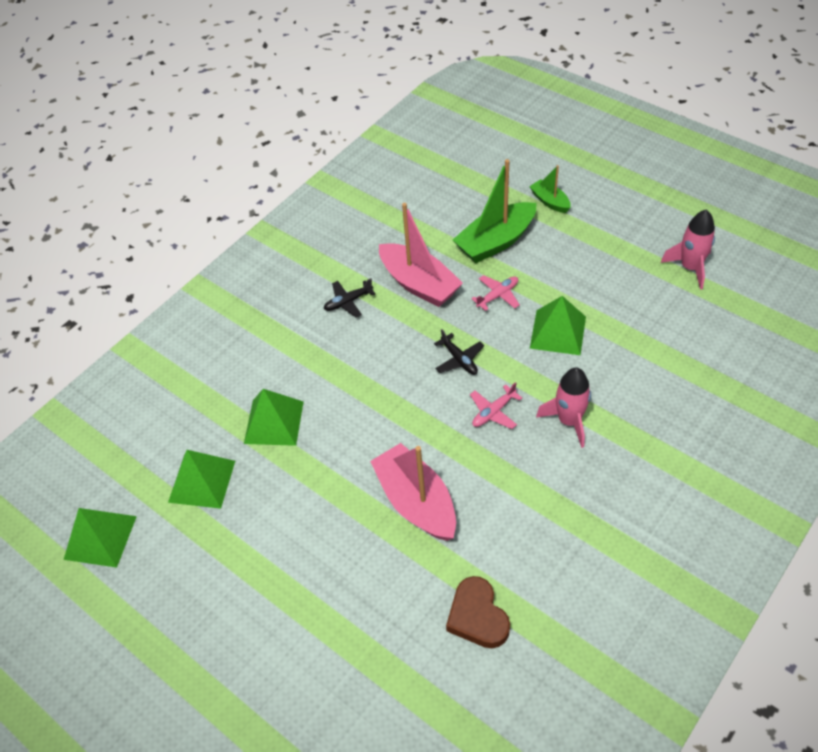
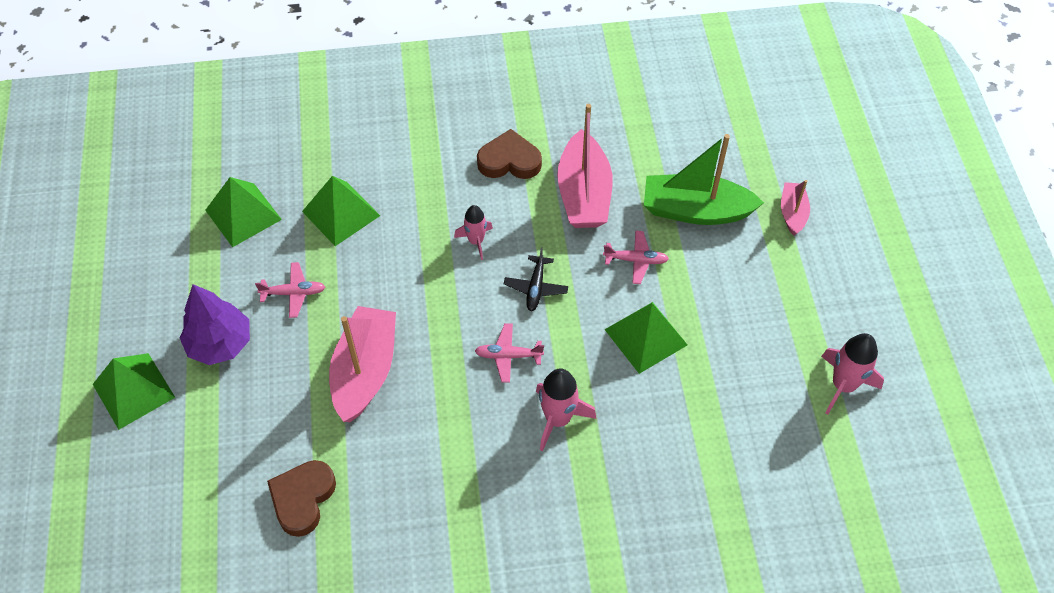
camera: 40 degrees right, 5 degrees up
(100, 537) = (138, 196): green pyramid -> green pyramid (134, 390)
(292, 576) = (220, 343): none -> purple tree
(304, 498) = (293, 293): none -> pink plane
(348, 302) = (509, 161): black plane -> brown heart
(387, 364) = (476, 241): none -> pink rocket
(550, 201) = (792, 213): green boat -> pink boat

